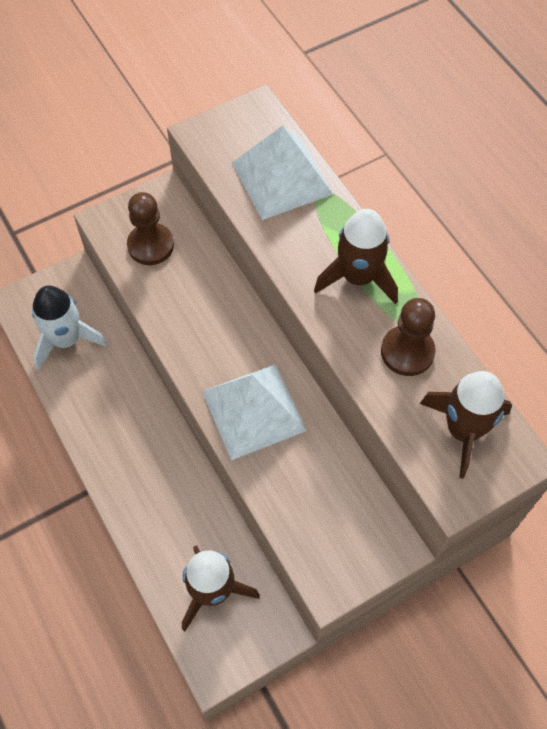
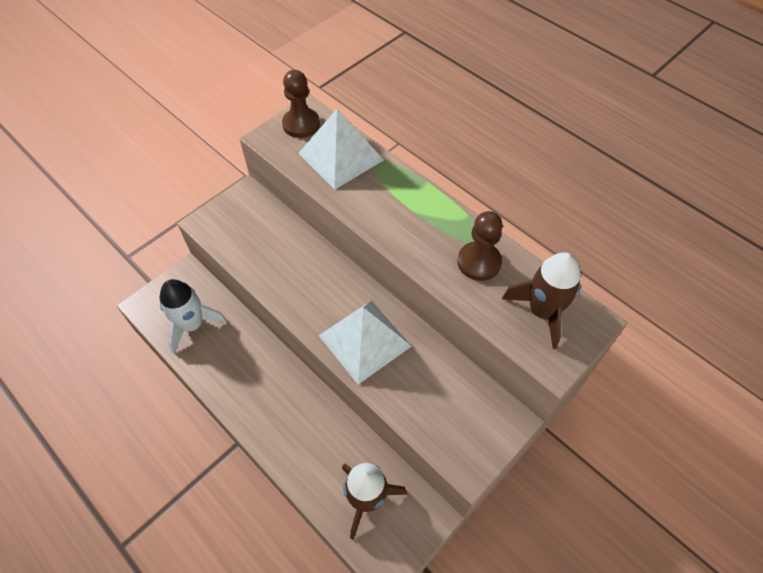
camera: 15 degrees left, 5 degrees down
(150, 245) = (246, 233): brown pawn -> brown pawn (301, 124)
(358, 277) = (422, 215): brown rocket -> none

